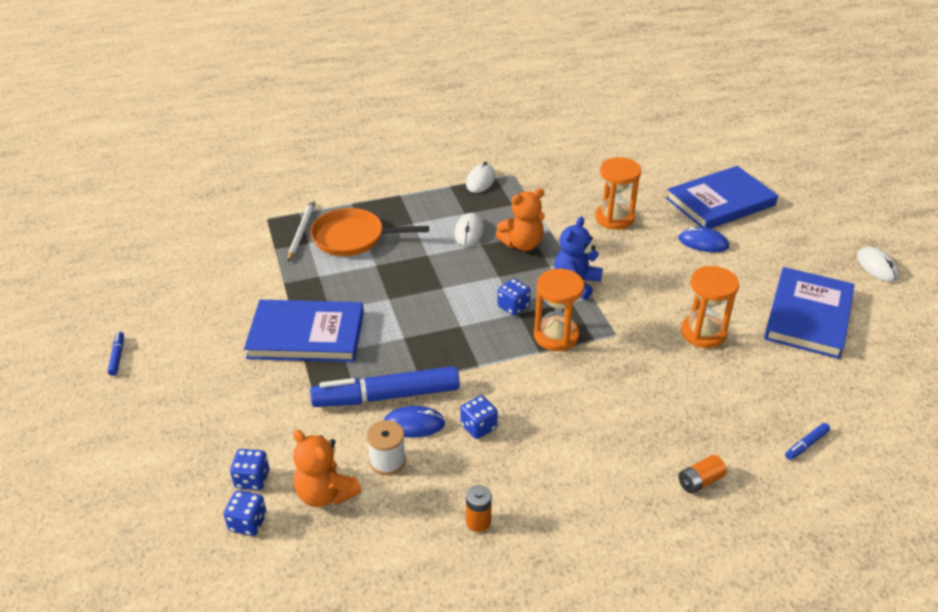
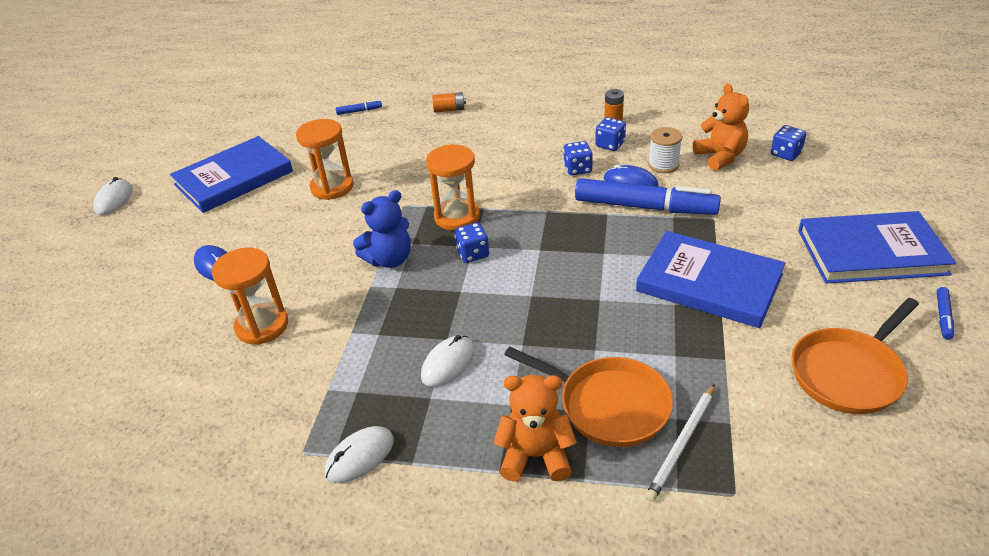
camera: 150 degrees left, 0 degrees up
(197, 296) = (849, 373): none -> orange pan
(252, 479) = (780, 177): blue dice -> blue dice (610, 144)
(522, 244) = (400, 324): orange teddy bear -> orange teddy bear (536, 456)
(720, 202) = (125, 310): blue book -> blue book (871, 252)

